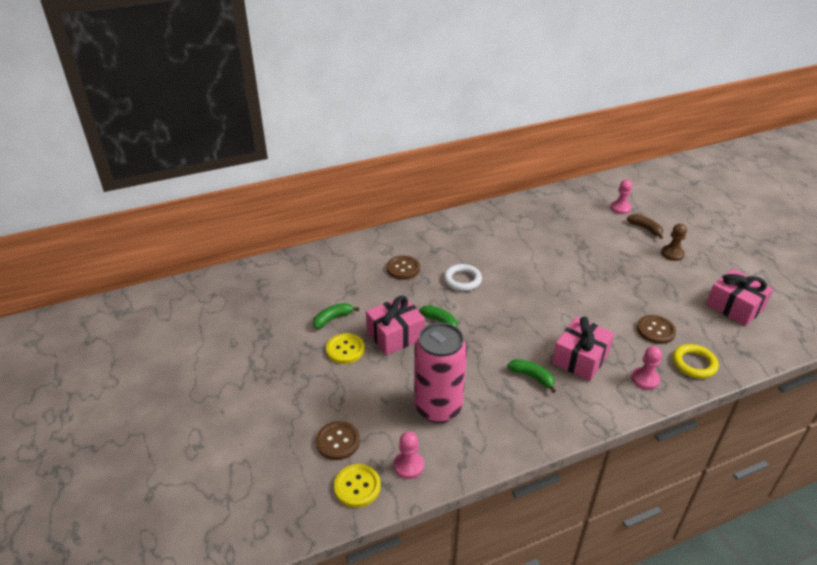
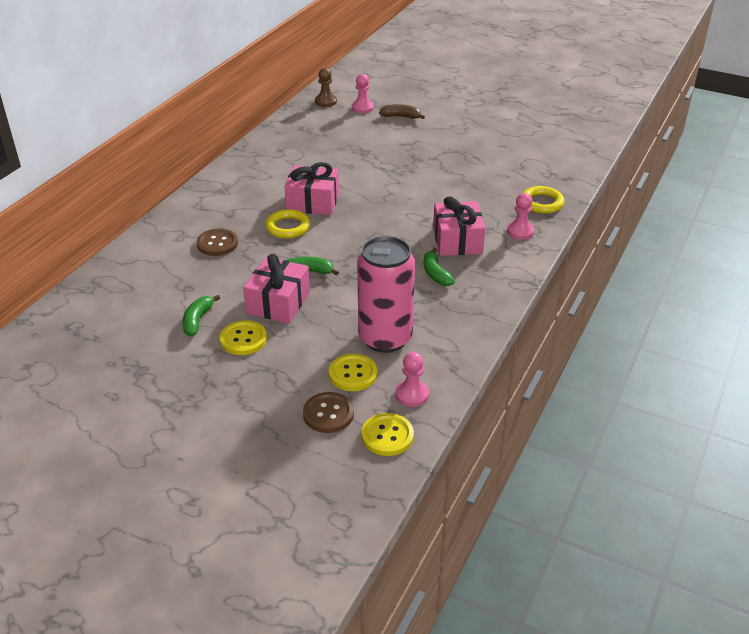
camera: 40 degrees left, 0 degrees up
(386, 421) = (353, 374): none -> yellow button
(462, 280) = (288, 227): white ring -> yellow ring
(532, 377) = (435, 274): green banana -> green banana turned 105 degrees counterclockwise
(655, 330) = (491, 192): brown button -> none
(672, 254) = (442, 128): brown pawn -> brown pawn (326, 101)
(734, 307) = (528, 148): pink gift -> pink gift (313, 202)

